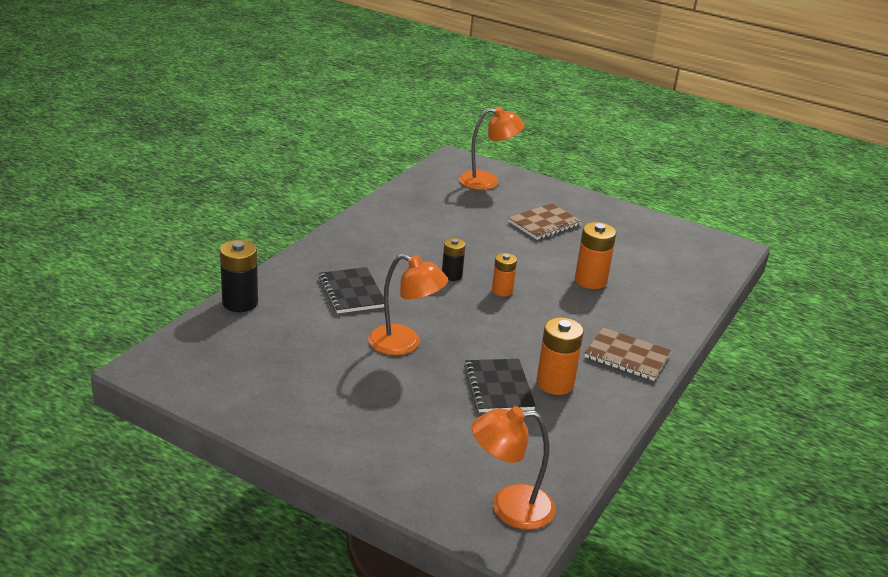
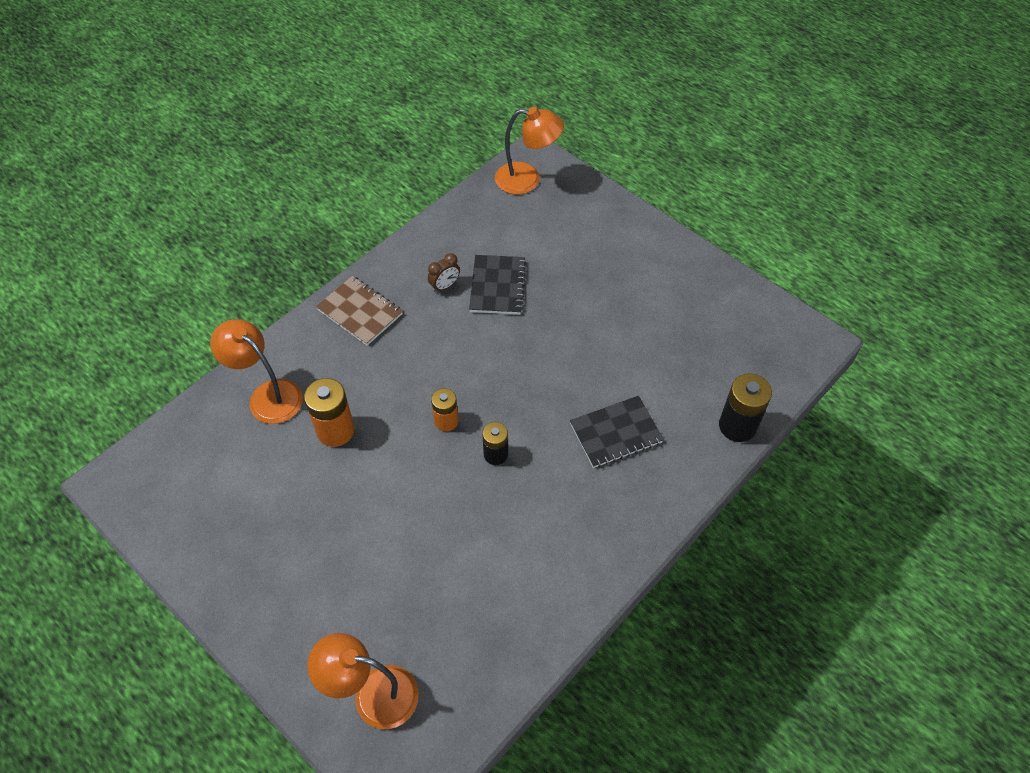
camera: 165 degrees left, 25 degrees up
(352, 292) = (616, 433): black notebook -> black notebook turned 75 degrees clockwise
(404, 344) = (572, 348): orange lamp -> orange lamp (267, 395)
(544, 223) = (336, 560): brown notebook -> none
(555, 383) = (445, 286): orange battery -> brown clock

